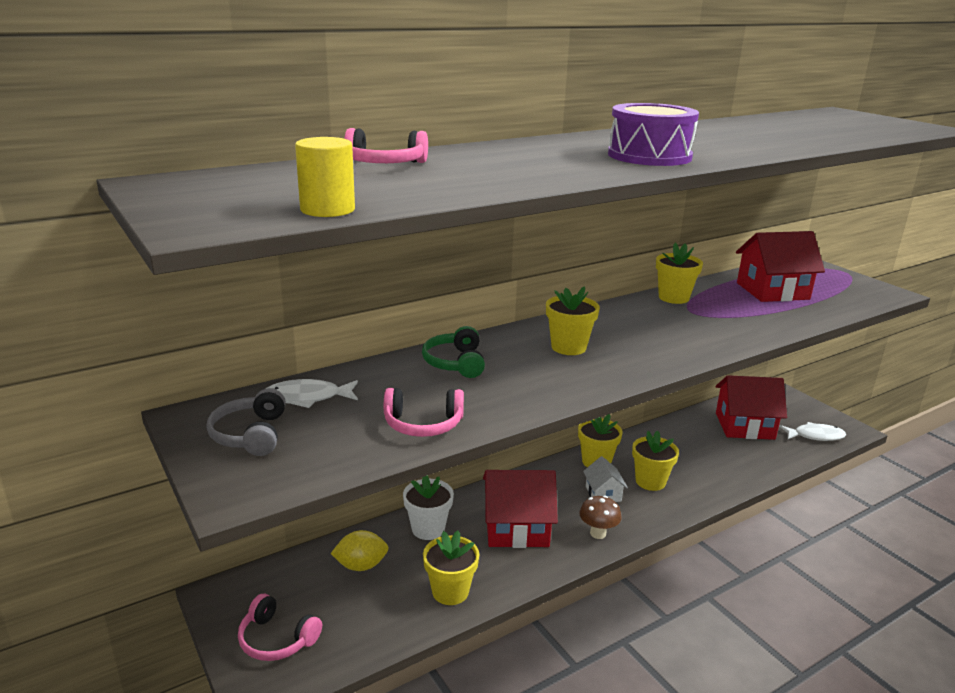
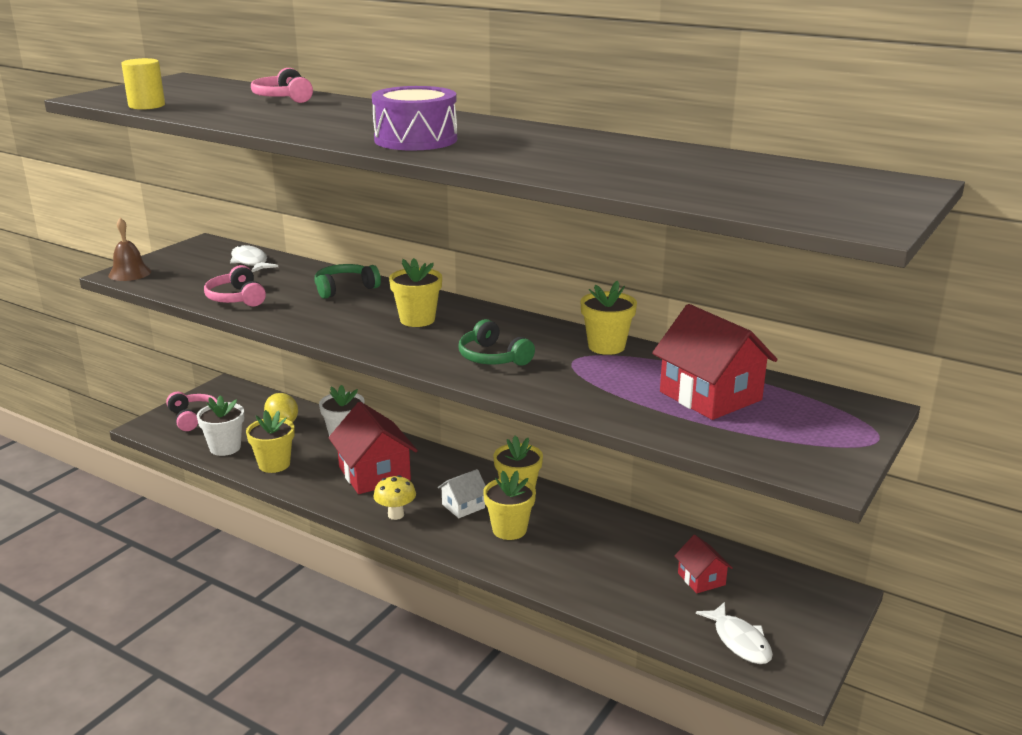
camera: 65 degrees right, 0 degrees up
(239, 488) = (129, 273): none -> brown bell
(251, 434) = (192, 261): grey headphones -> none
(277, 639) = (193, 417): pink headphones -> pink headphones turned 150 degrees clockwise
(381, 624) = (225, 448): none -> white flower pot
(598, 533) = (396, 515): brown mushroom -> yellow mushroom
(673, 336) = (493, 357): none -> green headphones
(744, 426) = (701, 579): red house -> red house, size x0.53

